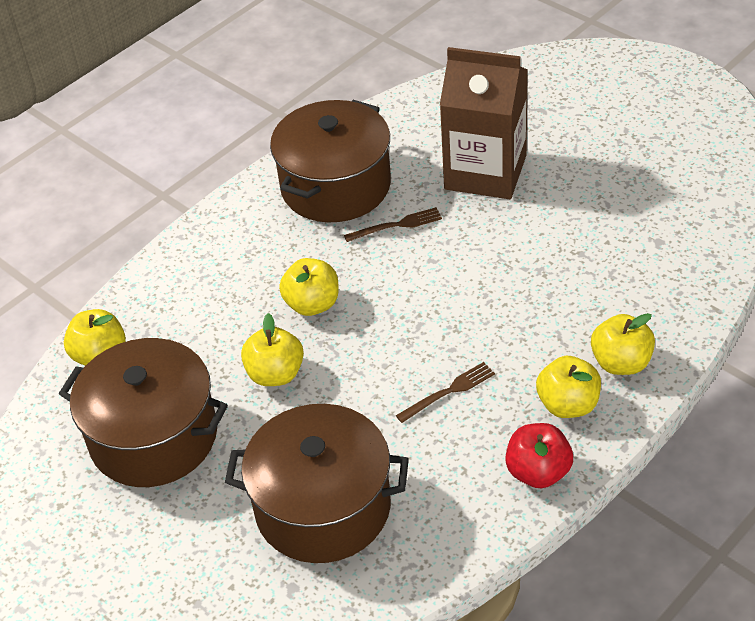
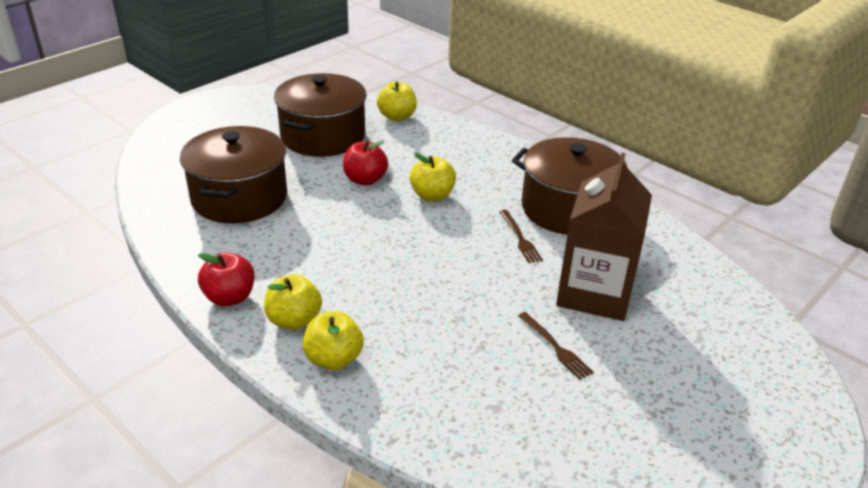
camera: 85 degrees right, 10 degrees down
(275, 374) = (365, 180): yellow apple -> red apple
(449, 391) = (327, 256): brown fork -> brown fork (556, 347)

